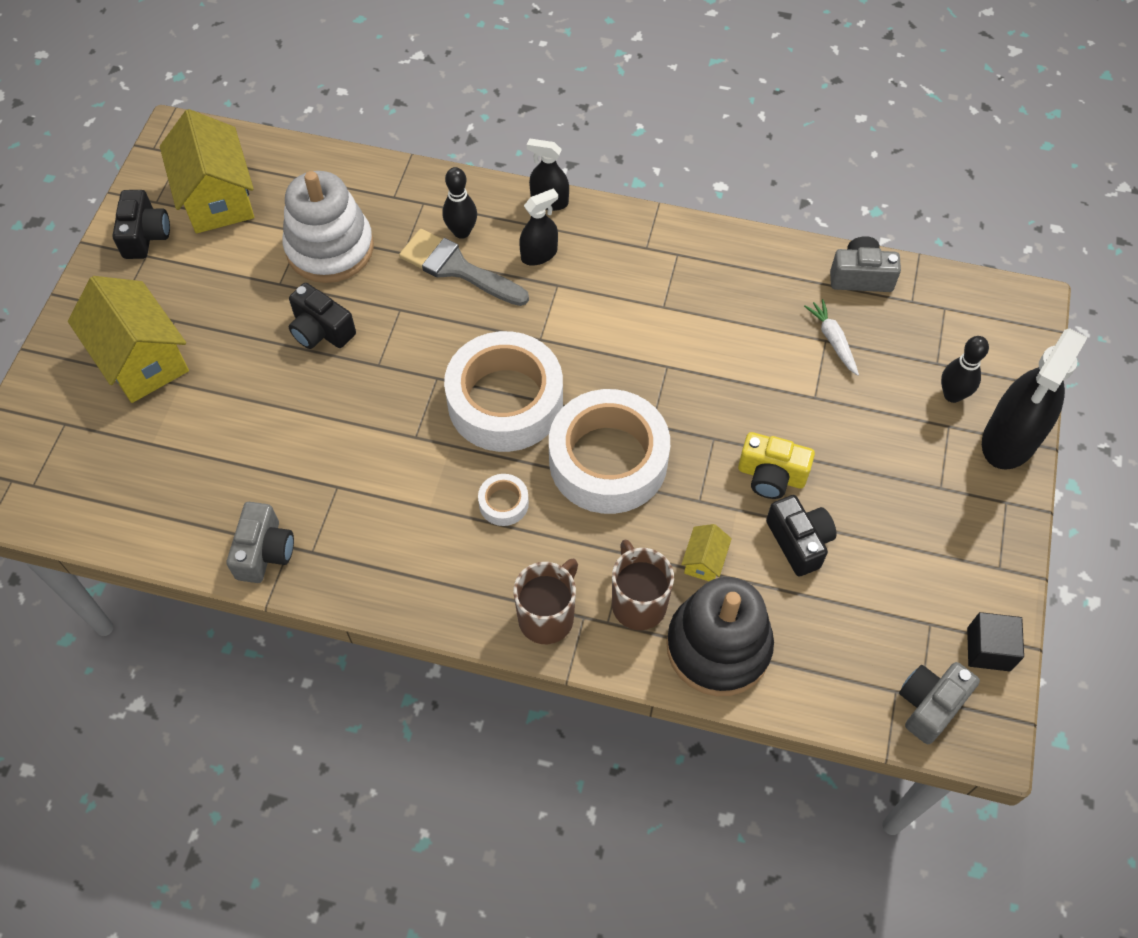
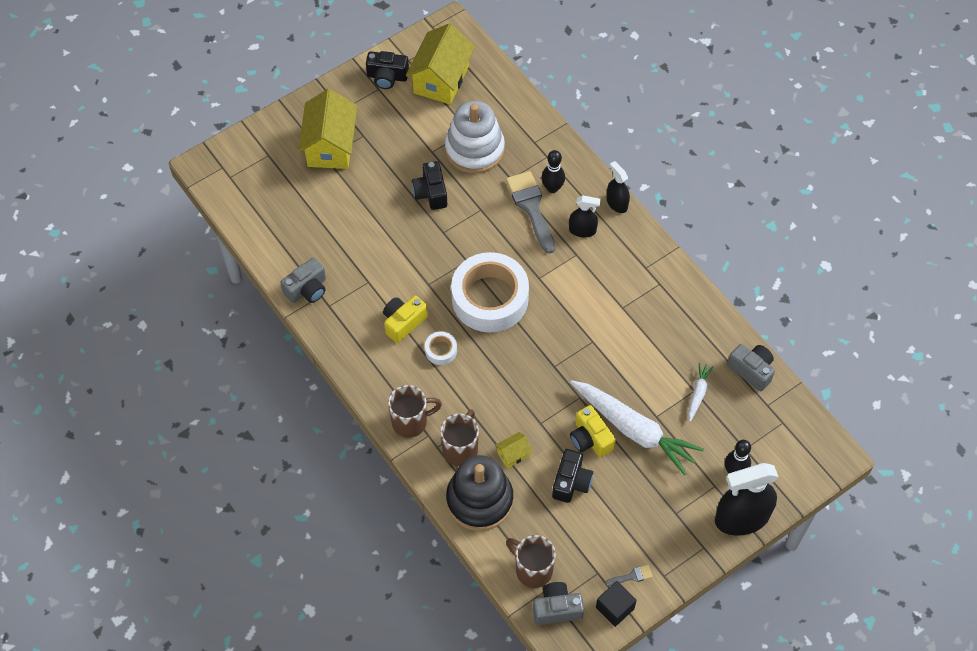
camera: 40 degrees right, 0 degrees up
(145, 235) = (387, 77): black camera -> black camera turned 60 degrees clockwise
(426, 503) = (403, 322): none -> yellow camera
(608, 460) = (513, 368): white tape -> none
(806, 429) = (633, 429): none -> white carrot
(858, 681) = (532, 570): none -> brown mug
(969, 596) = (632, 576): none -> grey brush

